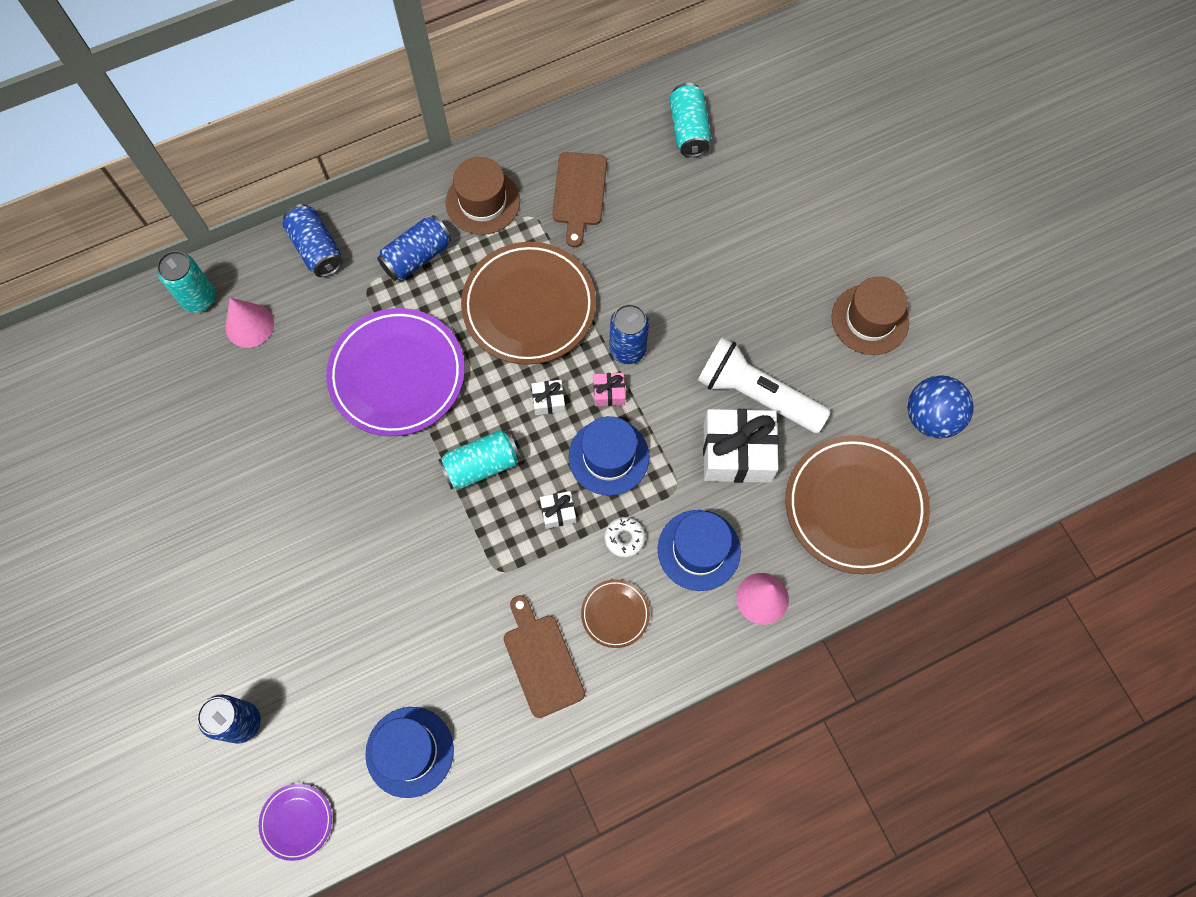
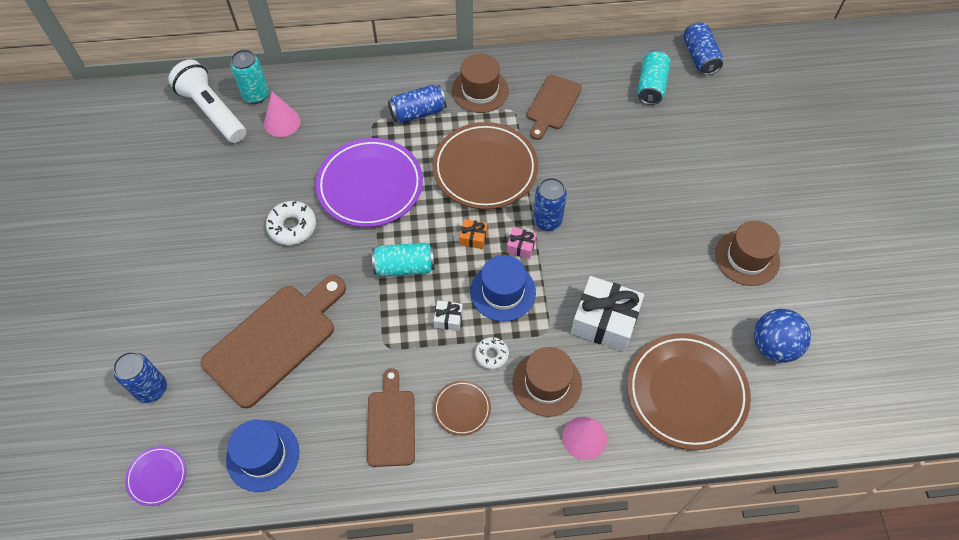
camera: 20 degrees right, 10 degrees down
(316, 249) = (350, 87): blue can -> blue can (700, 57)
(323, 460) = (292, 227): none -> white donut
(364, 611) = (275, 340): none -> brown cutting board
(548, 401) = (473, 238): white gift -> orange gift
(699, 550) = (546, 383): blue hat -> brown hat
(757, 395) = (636, 284): white flashlight -> white flashlight (212, 111)

